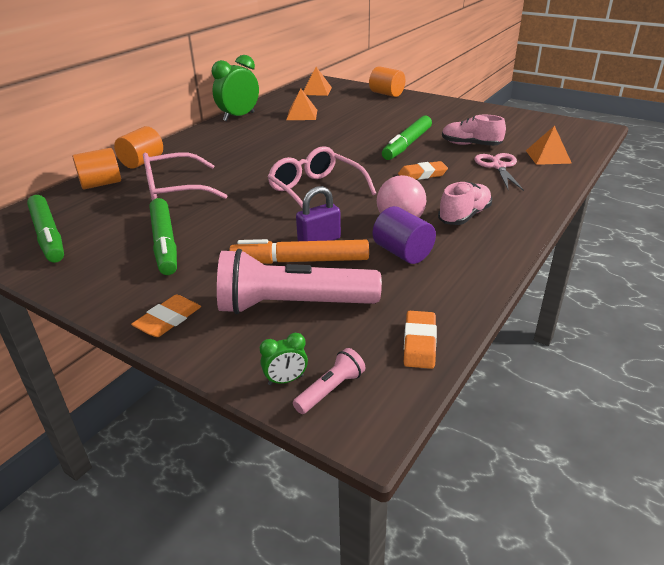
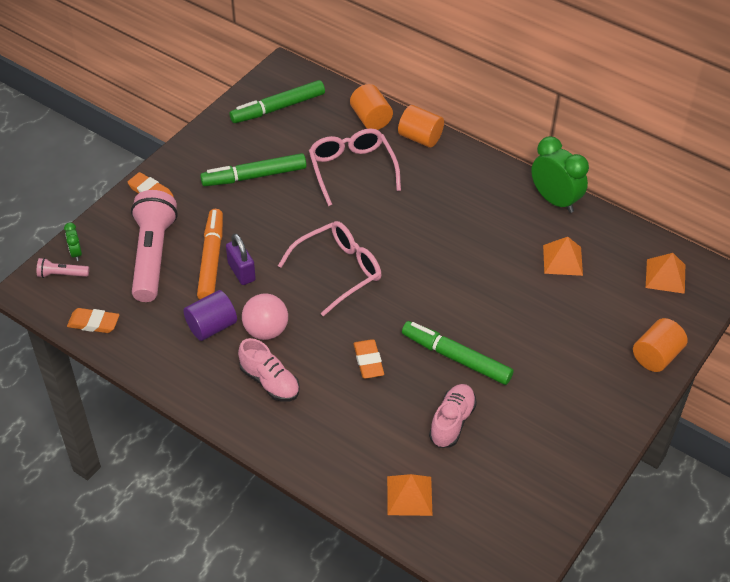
camera: 90 degrees right, 15 degrees up
(331, 390) = (62, 274): pink flashlight -> pink flashlight turned 135 degrees clockwise
(498, 166) = (384, 436): pink scissors -> none

